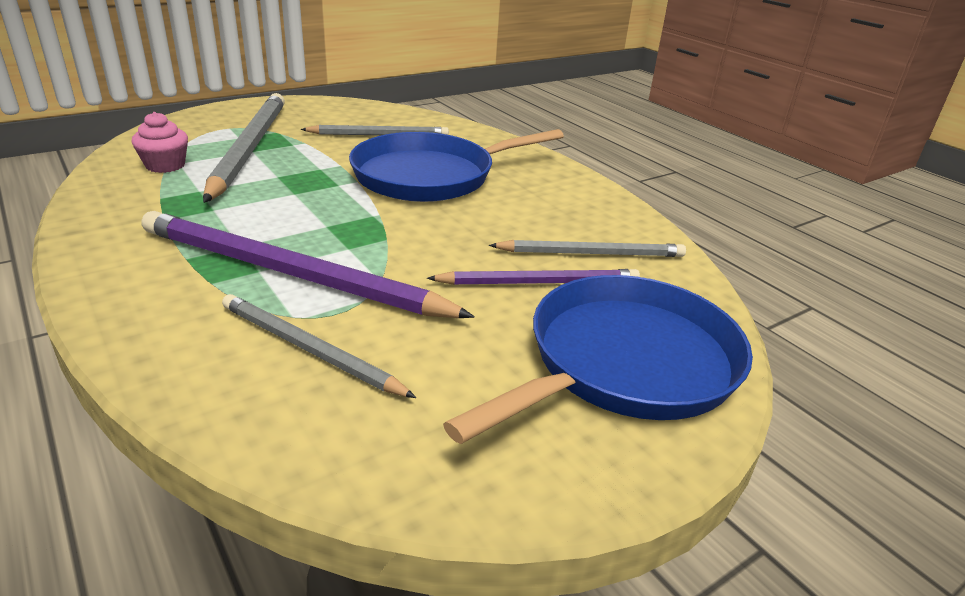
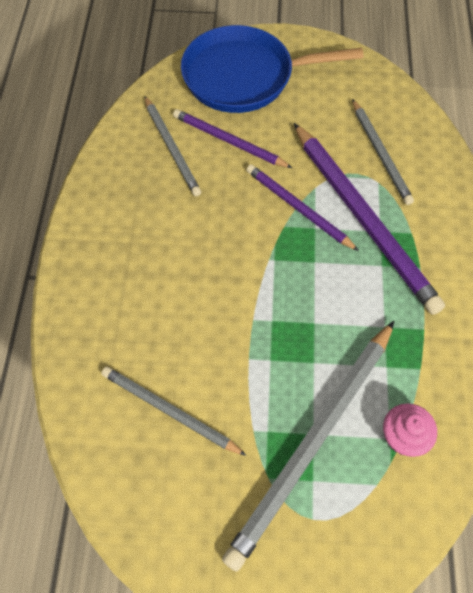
camera: 140 degrees left, 30 degrees up
(384, 256) = (298, 208): none -> purple pencil
(430, 176) = (189, 297): blue pan -> none
(591, 253) = (172, 148): grey pencil -> grey pencil turned 150 degrees counterclockwise

